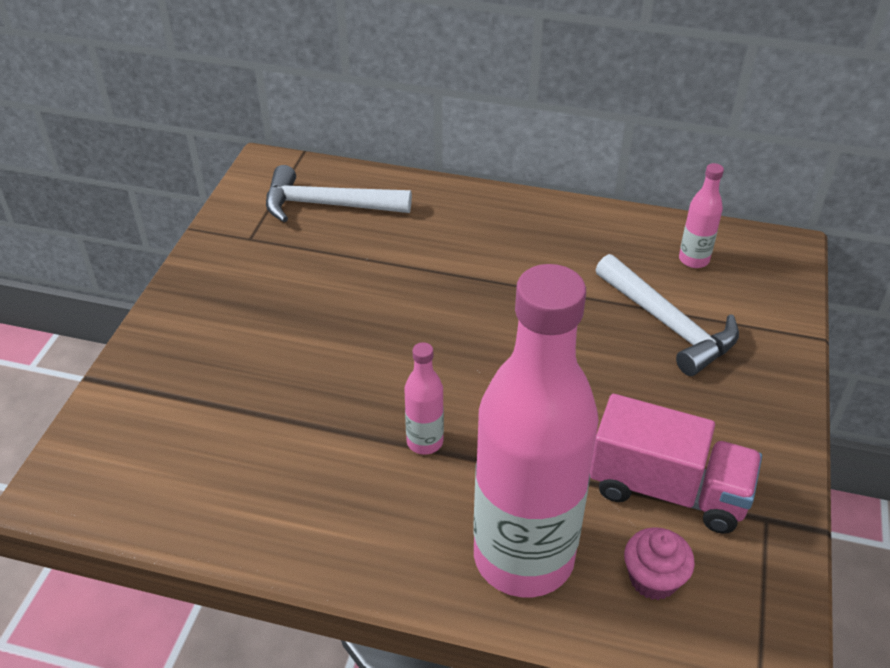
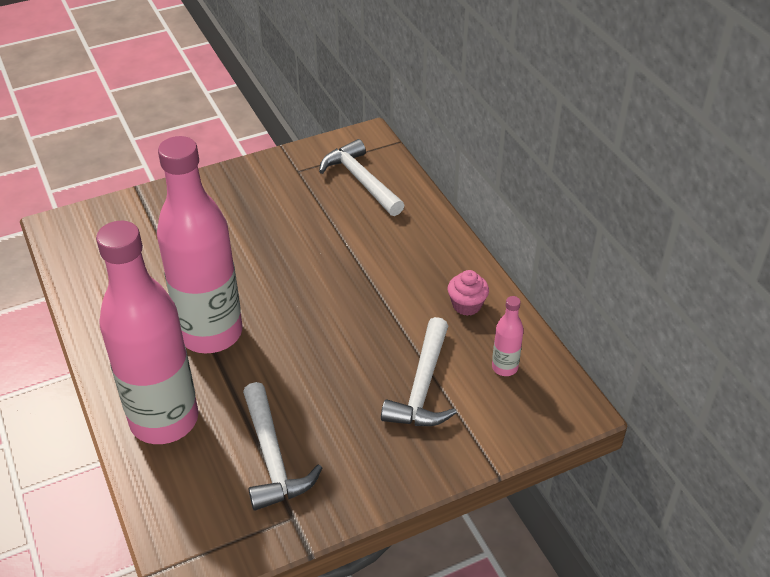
camera: 50 degrees right, 0 degrees up
(425, 442) = (211, 333): pink bottle -> pink bottle, size x2.49
(653, 579) = (197, 485): pink cupcake -> pink cupcake (467, 305)
(667, 489) = (273, 458): pink truck -> white hammer

